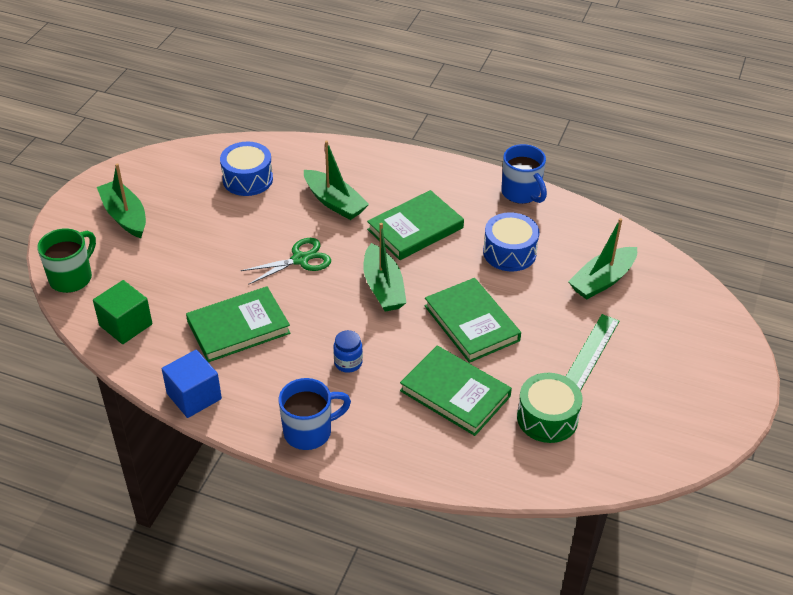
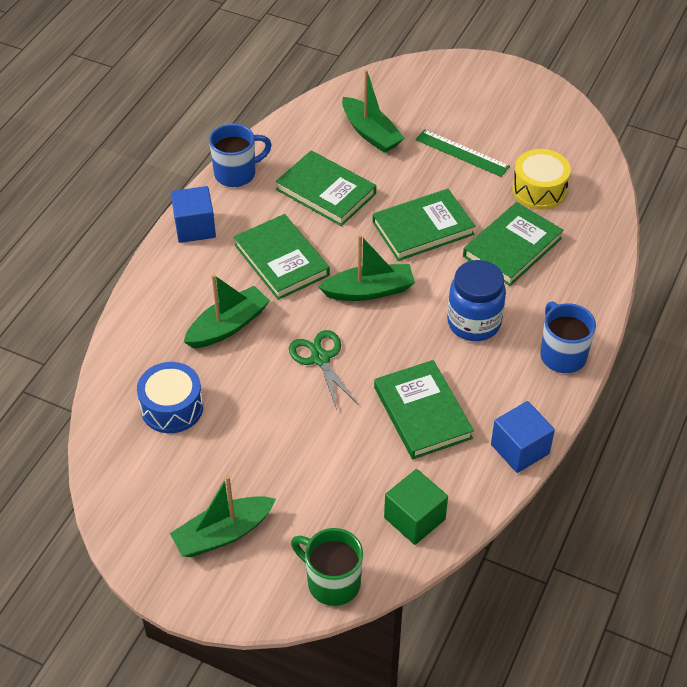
camera: 85 degrees left, 5 degrees up
(348, 363) = (474, 323): blue jar -> blue jar, size x1.90
(448, 174) = (195, 227): none -> blue cube
(509, 252) = (326, 192): blue drum -> green book
(547, 418) = (539, 190): green drum -> yellow drum

